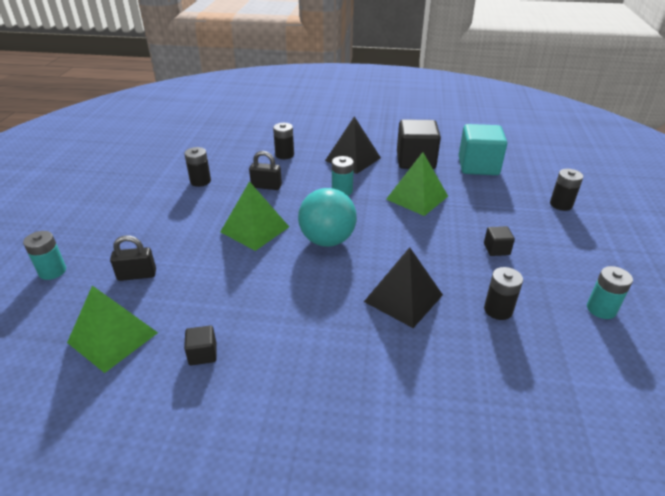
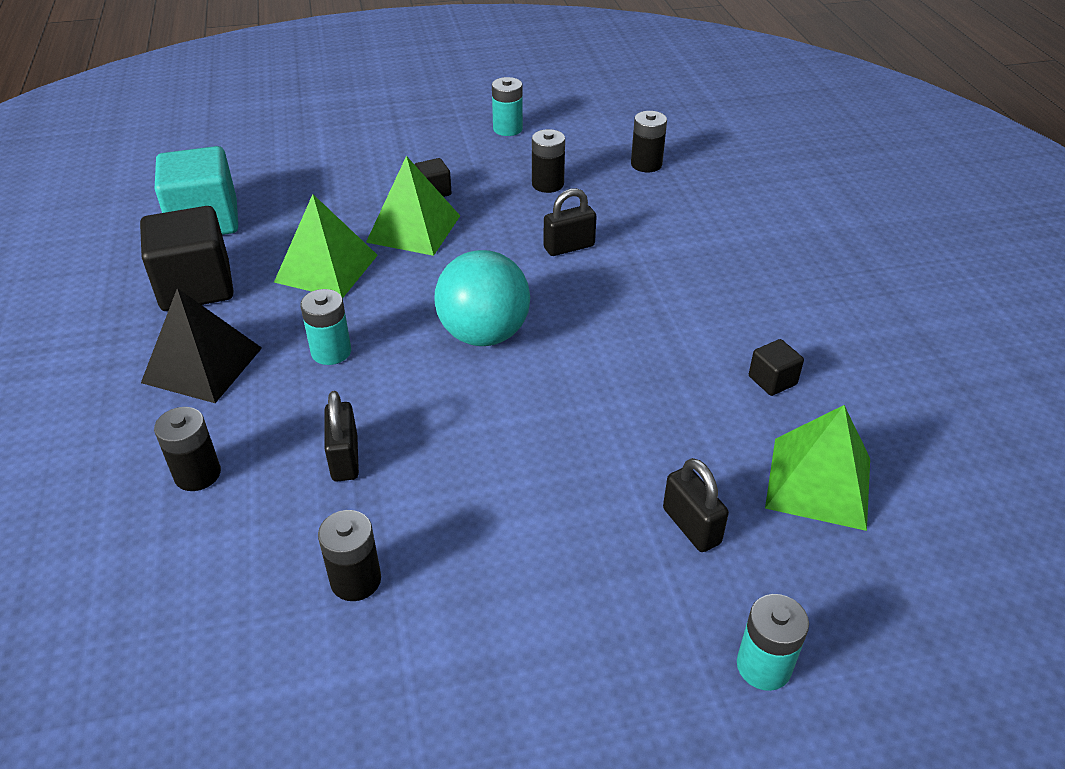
camera: 110 degrees left, 5 degrees up
(255, 229) = (493, 425): green pyramid -> green pyramid (413, 229)
(403, 298) = (569, 247): black pyramid -> black padlock
(561, 204) = (305, 151): black battery -> black battery (646, 164)

